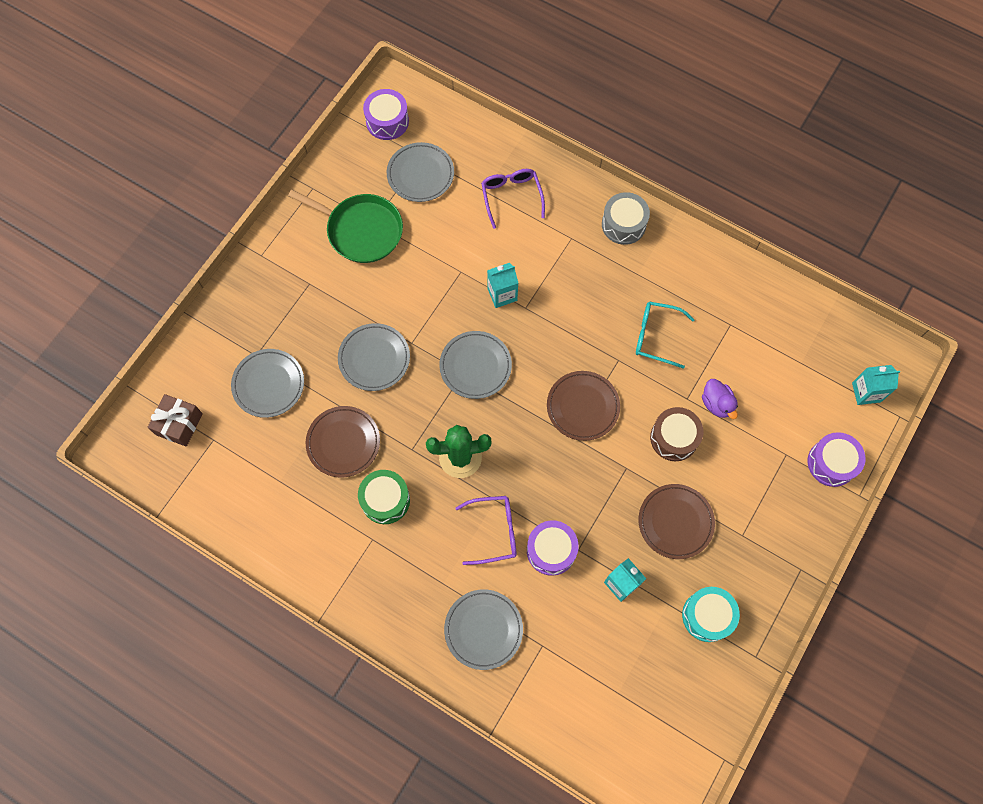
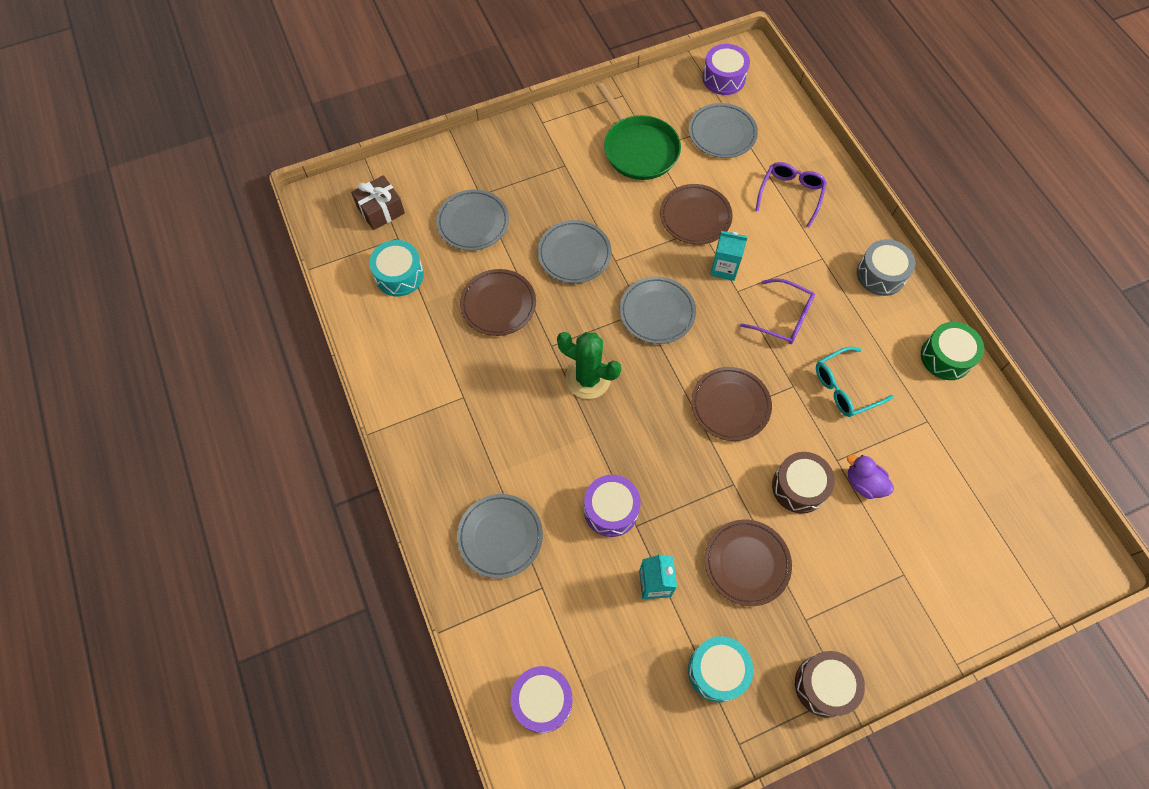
camera: 35 degrees right, 5 degrees down
(240, 471) = (399, 275): none -> turquoise drum
(385, 500) = (498, 372): green drum -> green drum (946, 357)
(449, 263) = (695, 217): none -> brown plate
(494, 531) = (572, 459): purple glasses -> purple glasses (783, 318)
(656, 336) = (845, 387): turquoise glasses -> turquoise glasses turned 75 degrees counterclockwise
(717, 404) = (863, 483): purple duck -> purple duck turned 120 degrees clockwise
(784, 573) = (824, 685): none -> brown drum
(831, 463) = (947, 613): purple drum -> purple drum (542, 700)
(866, 392) = (1031, 570): turquoise carton -> none

